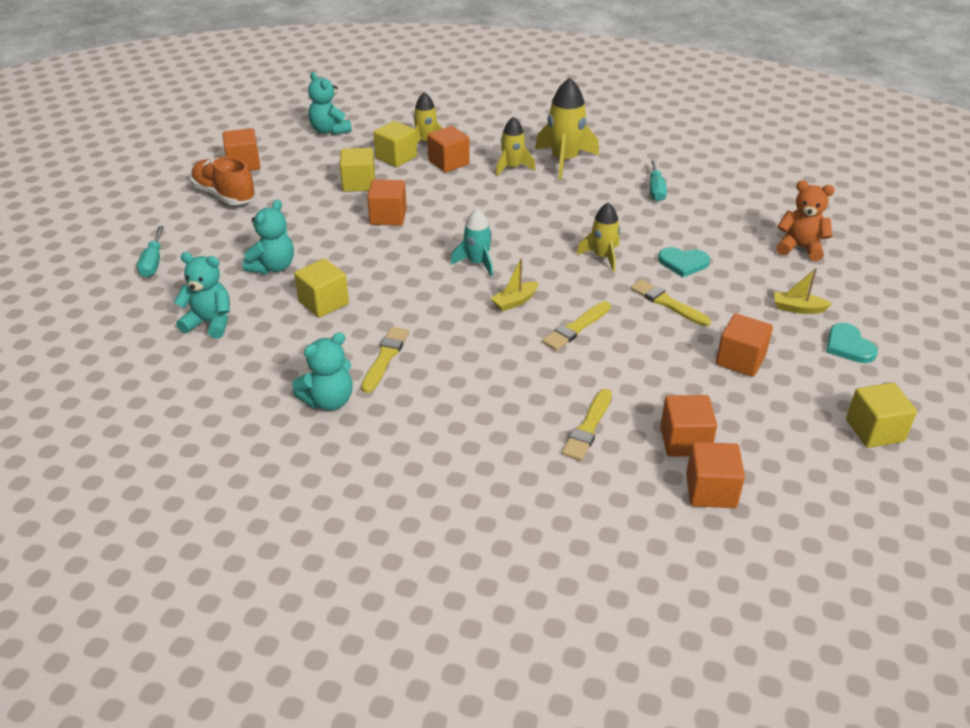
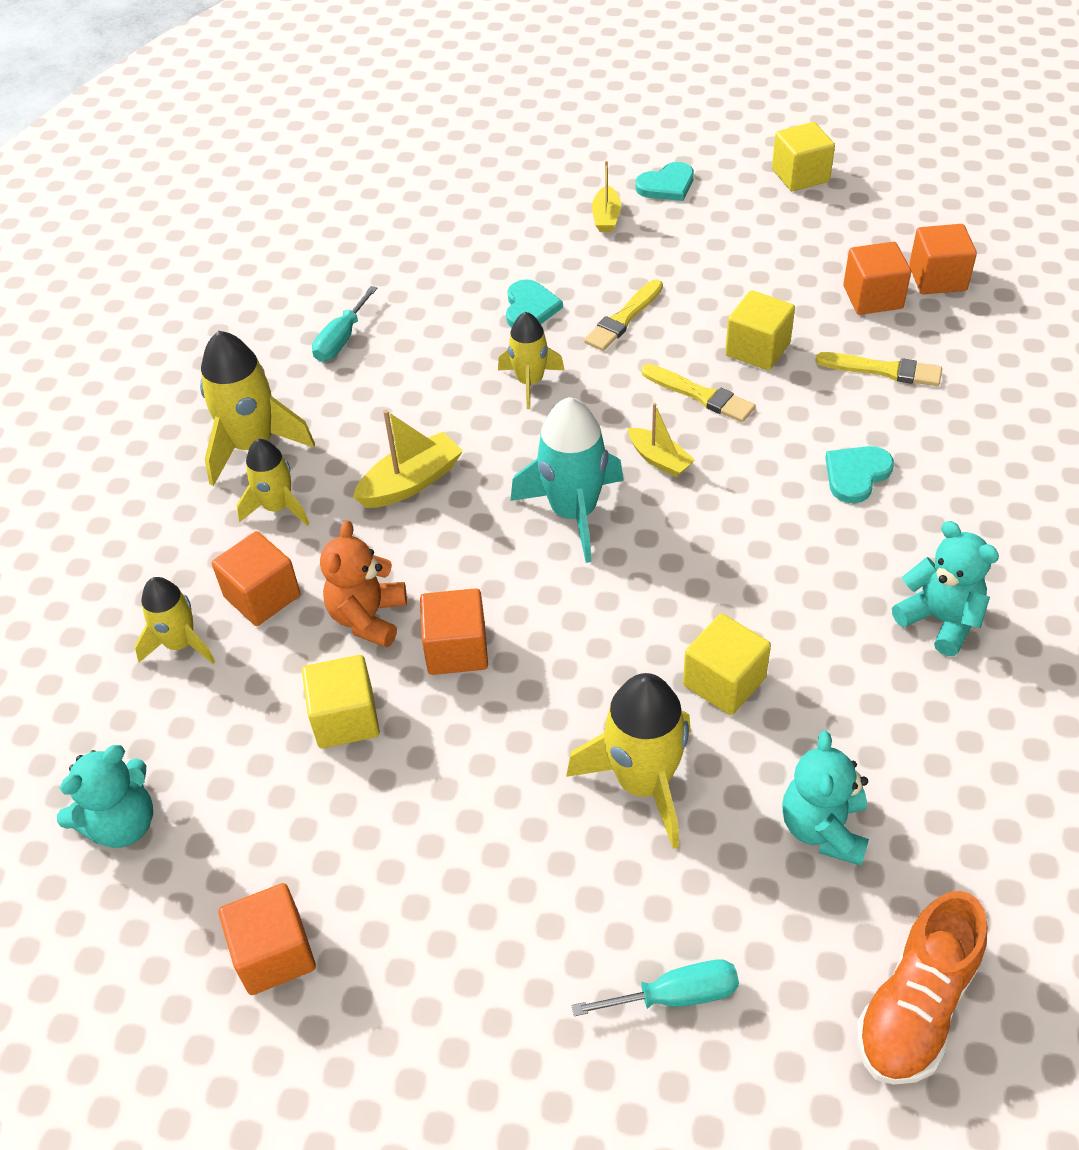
camera: 95 degrees left, 10 degrees up
(224, 195) = (409, 948): orange shoe -> orange shoe (915, 1007)
(273, 267) = (643, 782): turquoise teddy bear -> yellow rocket
(385, 358) = (828, 577): yellow brush -> none
(396, 157) = (243, 680): yellow cube -> yellow cube (757, 349)
(475, 389) = (856, 474): none -> turquoise heart
(477, 263) = (573, 513): turquoise rocket -> turquoise rocket, size x1.60
(520, 209) = (411, 482): none -> yellow boat
(656, 190) = (341, 340): turquoise screwdriver -> turquoise screwdriver turned 120 degrees clockwise
(740, 360) = (718, 260): orange cube -> none
(800, 248) = (475, 213): orange teddy bear -> orange teddy bear (368, 618)

